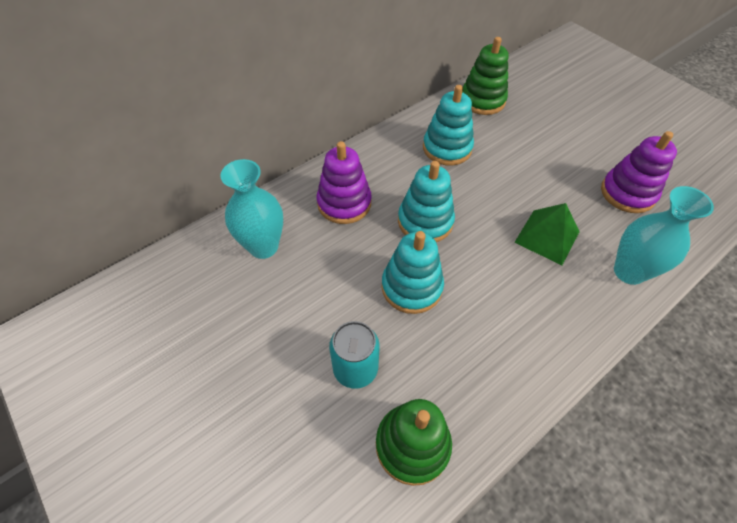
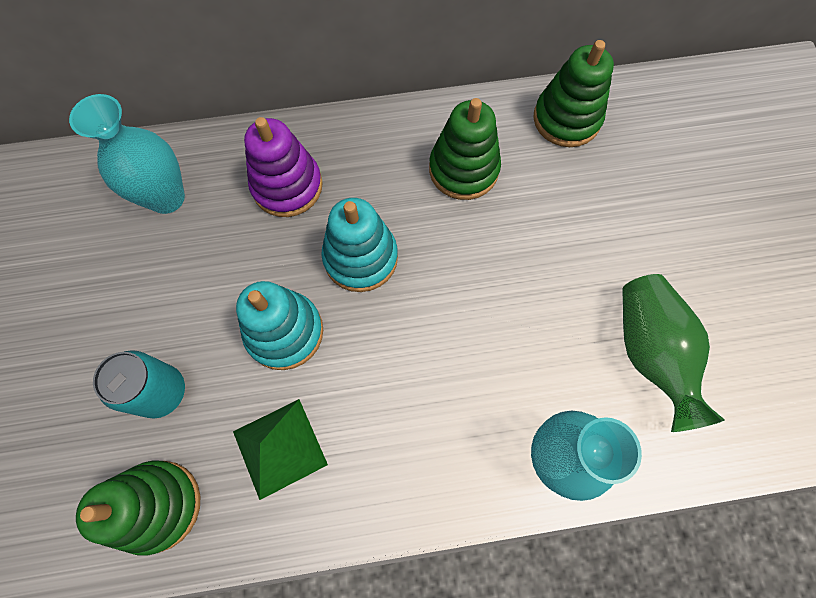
camera: 30 degrees right, 15 degrees up
(447, 148) = (463, 169): turquoise stacking toy -> green stacking toy
(547, 237) = (491, 355): green pyramid -> green pyramid (279, 448)
(627, 193) = (650, 353): purple stacking toy -> green vase

